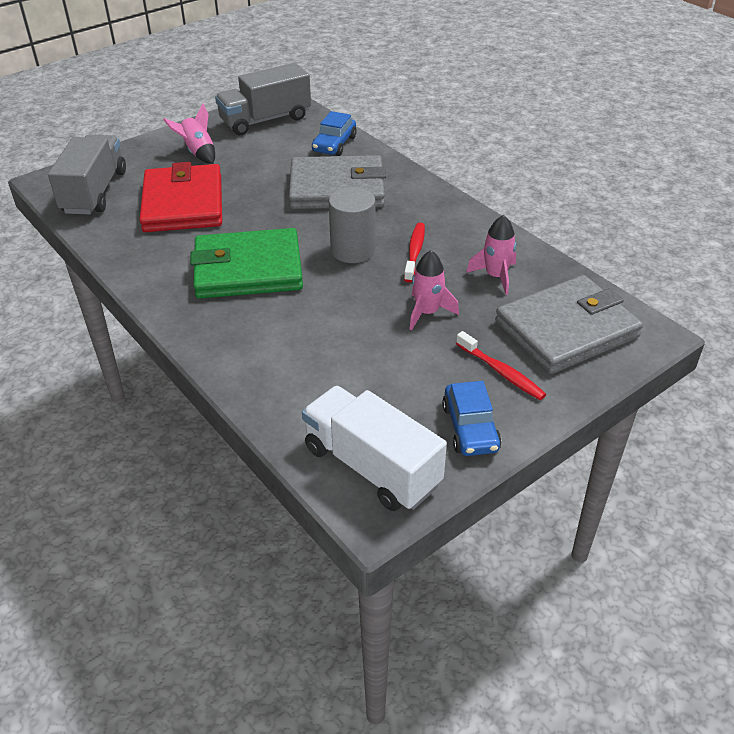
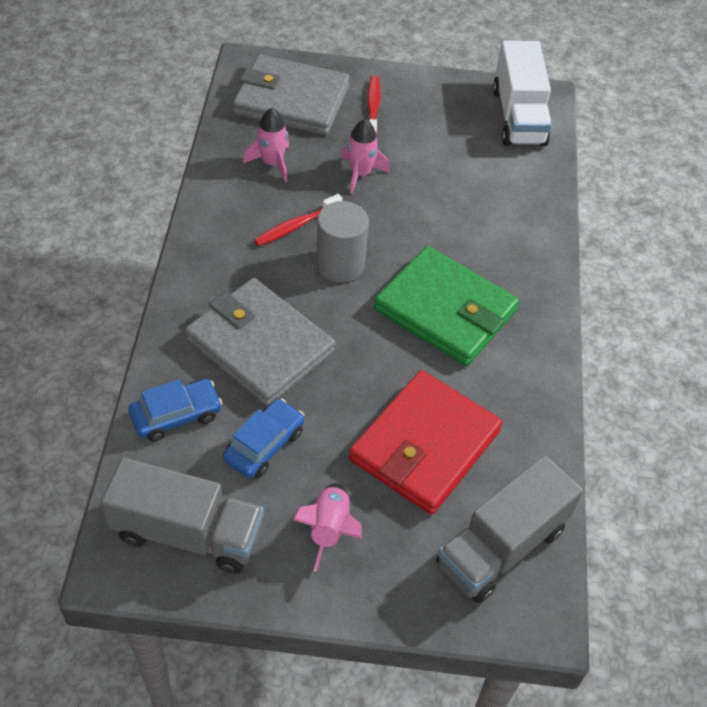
camera: 140 degrees left, 10 degrees up
(470, 428) = (437, 96): blue car -> blue car (264, 445)

